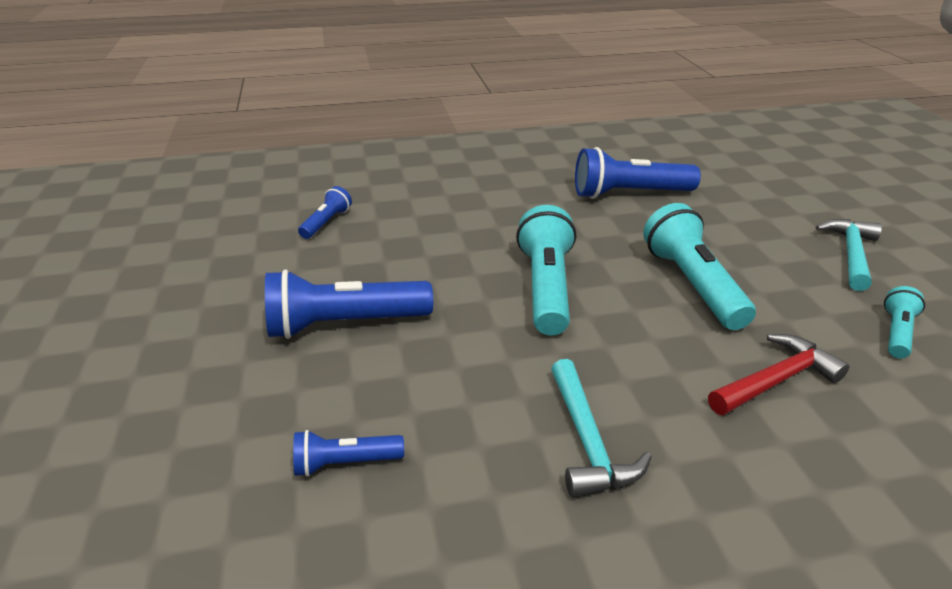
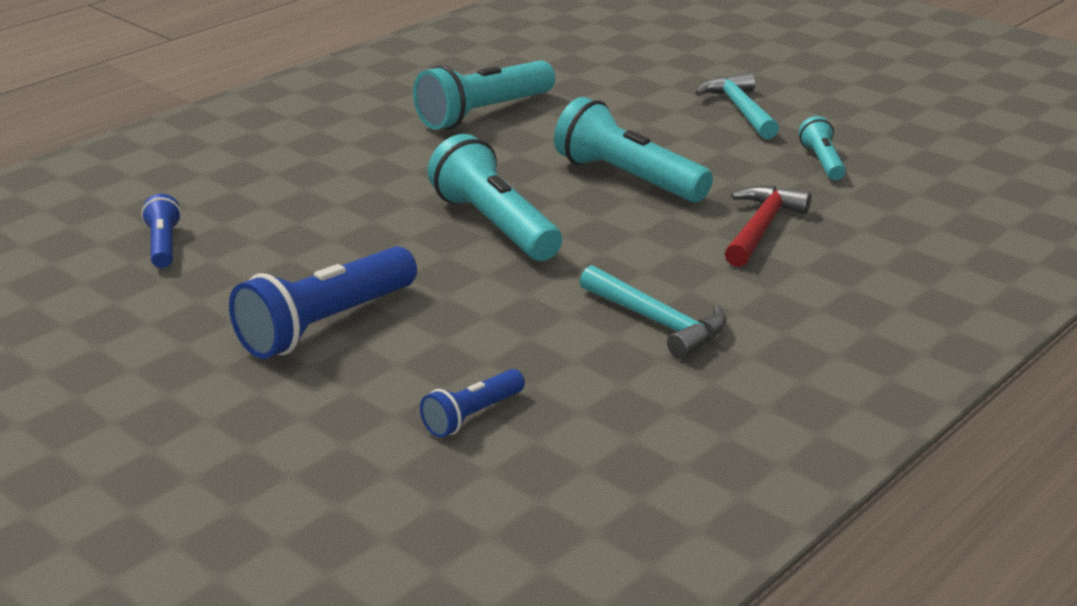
camera: 35 degrees left, 5 degrees down
(629, 194) = (483, 113): blue flashlight -> turquoise flashlight

